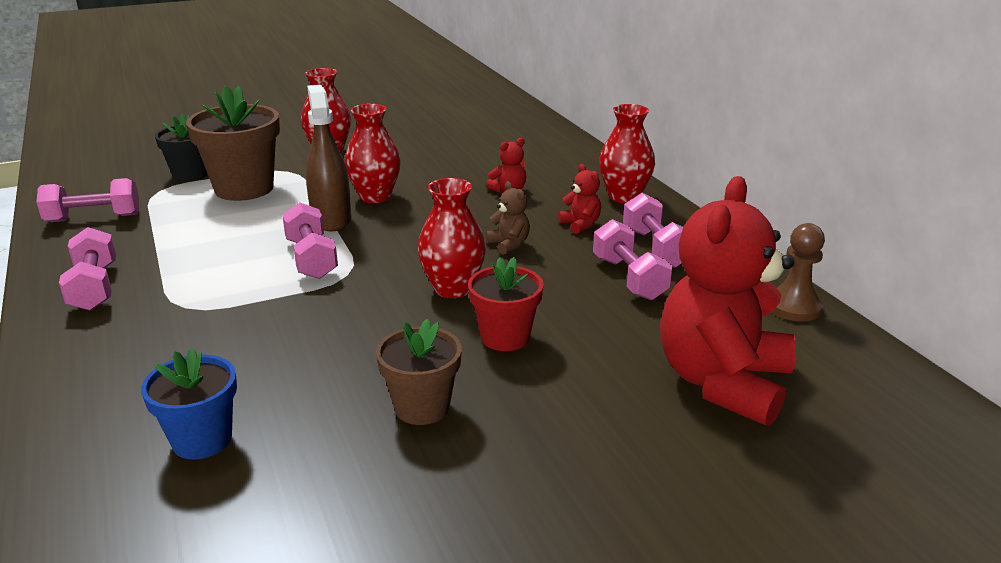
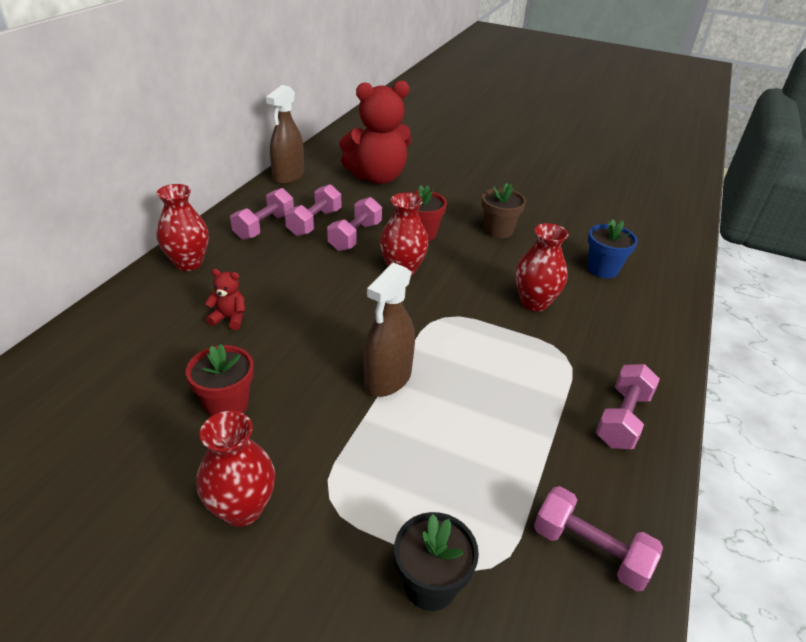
camera: 135 degrees left, 10 degrees up
(244, 188) = (404, 492): brown flower pot -> none
(311, 259) = (449, 345): pink dumbbell -> pink dumbbell (355, 236)
(375, 196) = (320, 384): red vase -> red vase (534, 302)
(413, 167) = (227, 405): none -> red flower pot
(509, 244) = (323, 276): brown teddy bear -> none
(580, 224) = (259, 262): red teddy bear -> none
(793, 307) = (288, 176): brown pawn -> brown spray bottle

